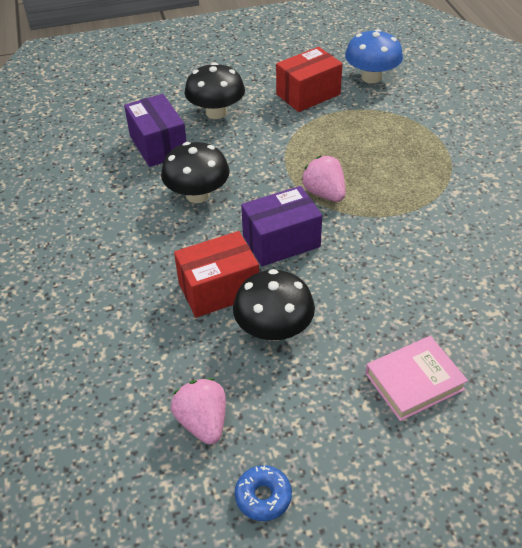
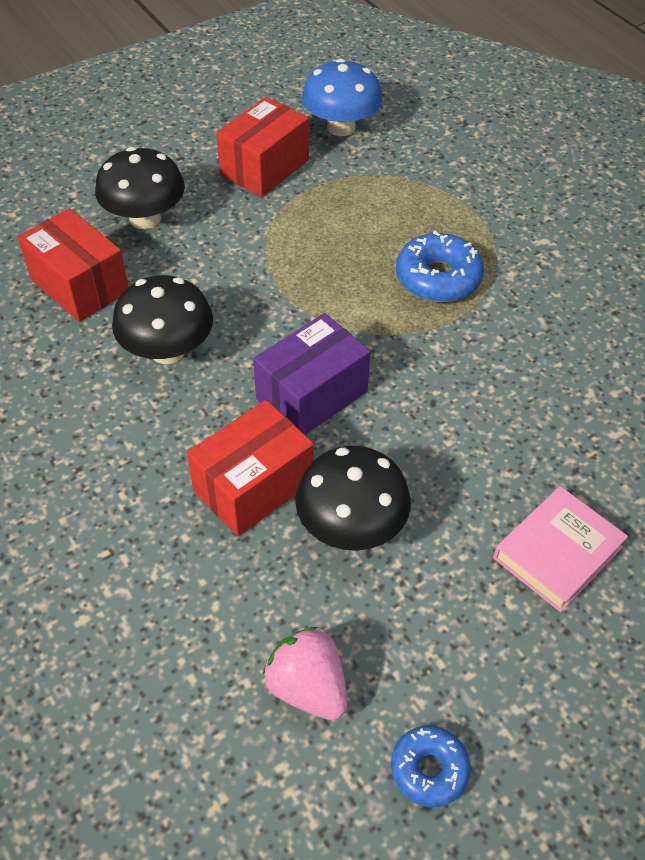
camera: 20 degrees left, 5 degrees up
(158, 145) = (80, 285): purple box -> red box
(324, 193) = (343, 312): pink strawberry -> none
(400, 184) = (438, 278): none -> blue donut

